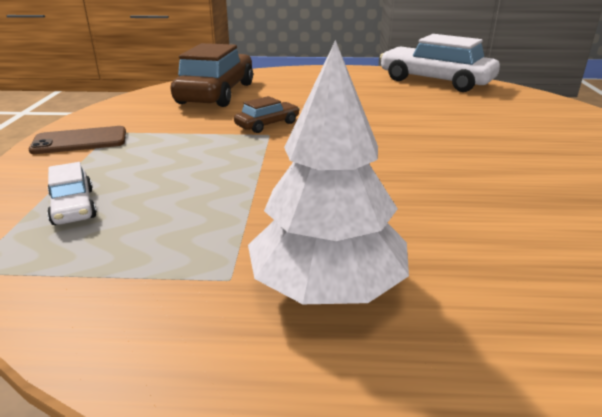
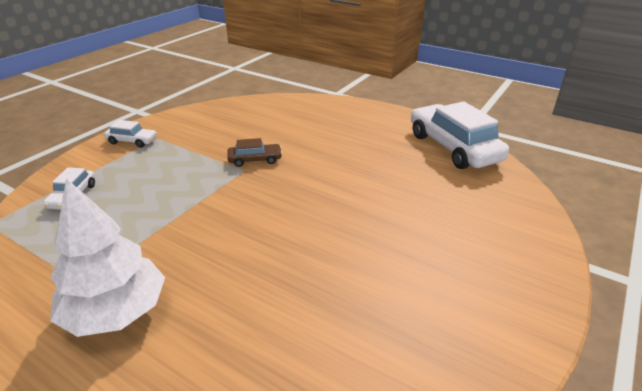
camera: 30 degrees right, 5 degrees up
(80, 141) = (132, 141): brown phone -> white car
(216, 93) = (261, 117): brown car -> none

